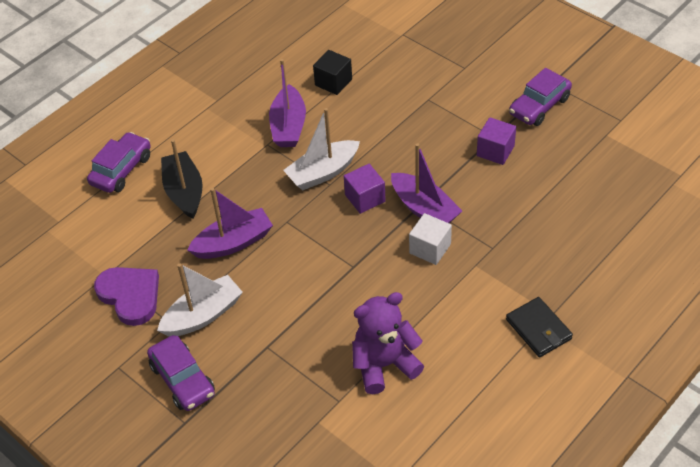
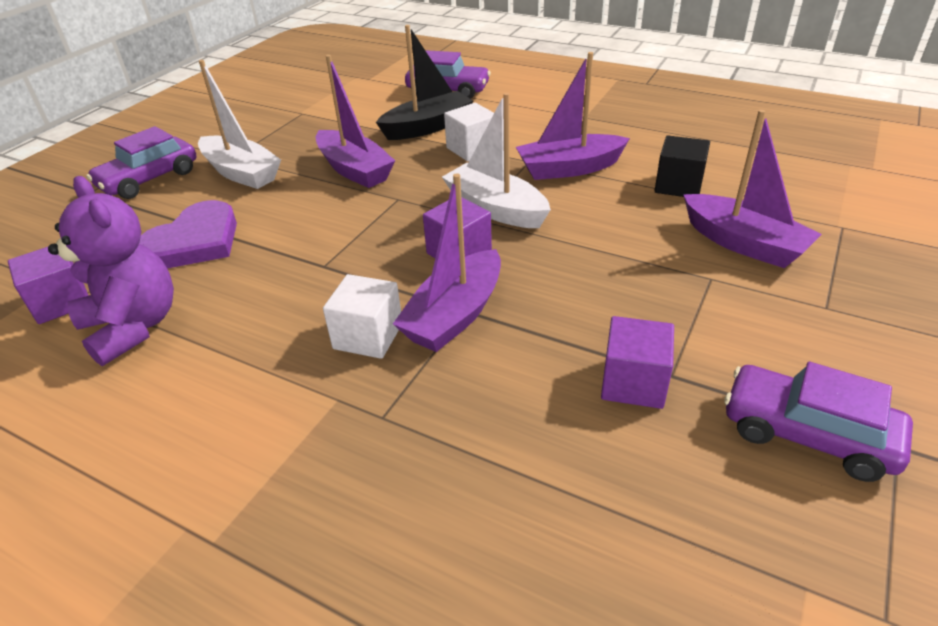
camera: 75 degrees right, 10 degrees down
(130, 296) = (272, 129): purple heart -> purple heart (194, 241)
(235, 171) = (472, 149): none -> white cube
(342, 411) = (61, 302): none -> purple cube
(403, 76) = (743, 243): none -> purple boat
(538, 329) = (173, 522): black wallet -> none

